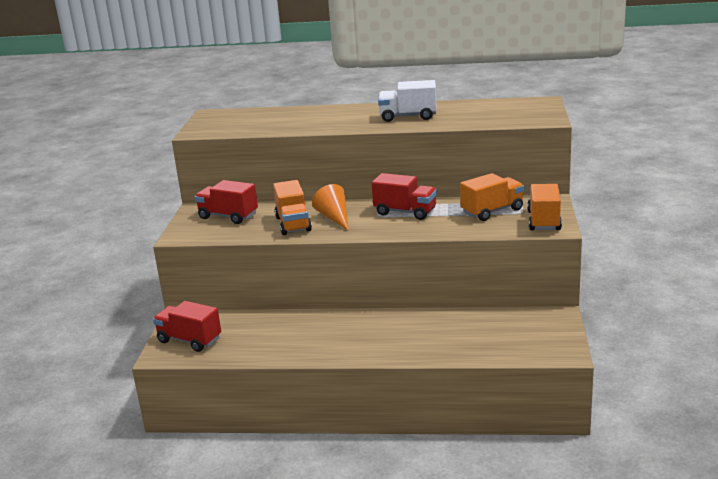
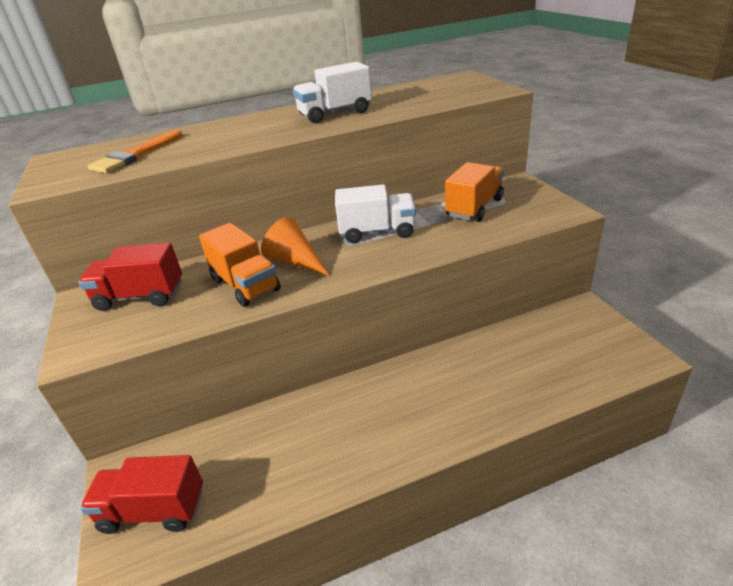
camera: 25 degrees left, 10 degrees up
(257, 122) = (135, 155): none -> orange brush
(405, 212) = (377, 232): red truck -> white truck
(544, 221) = (542, 206): orange truck -> none

